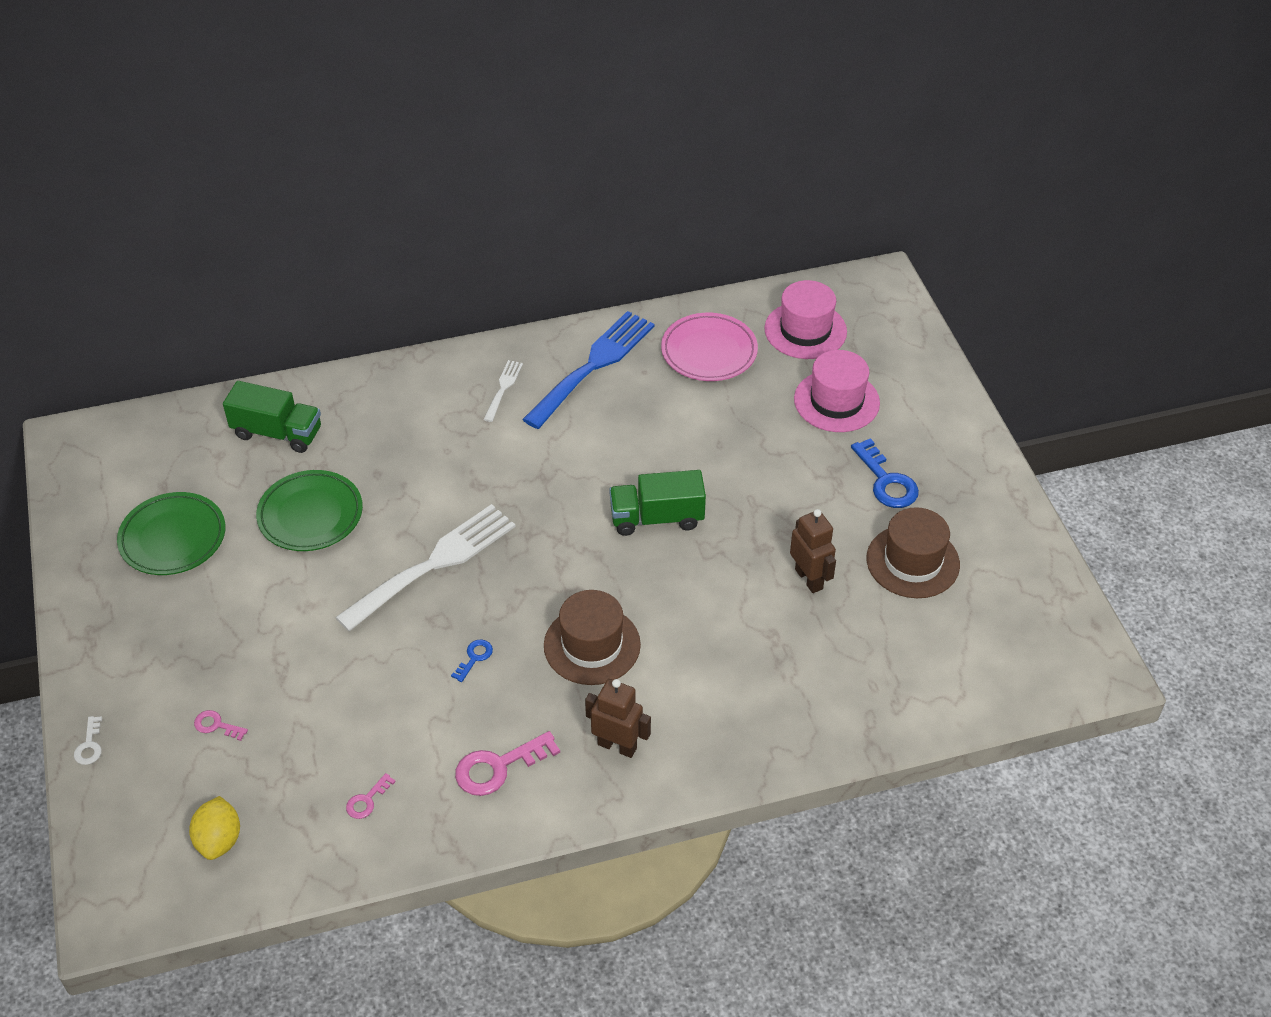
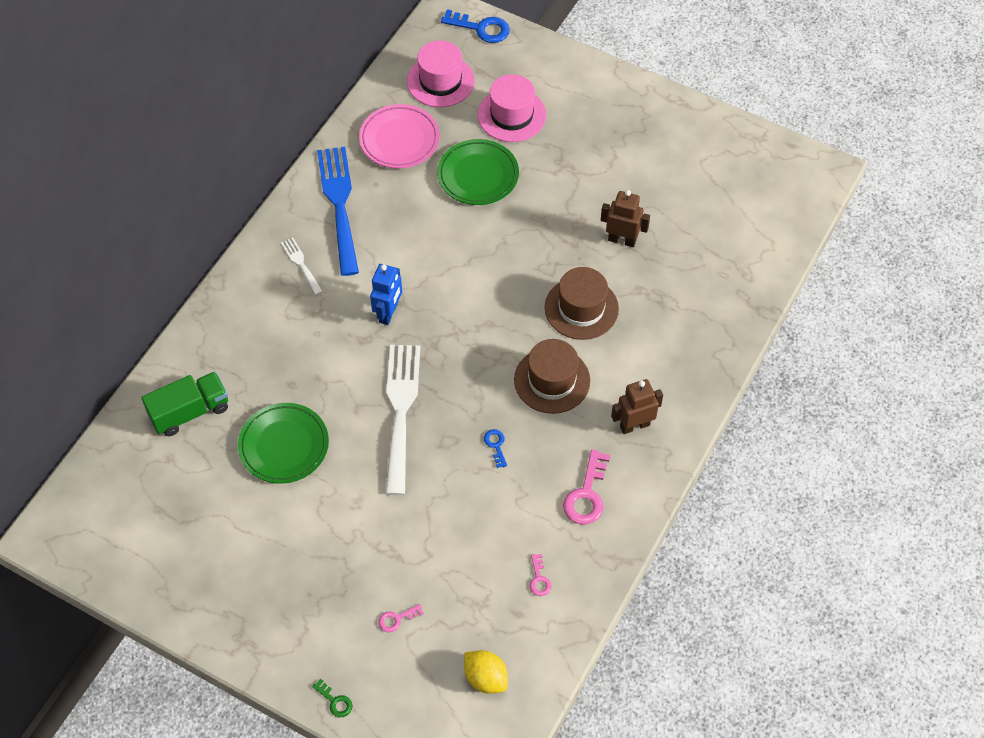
camera: 45 degrees left, 10 degrees up
(89, 745) = (335, 701): white key -> green key
(173, 538) = (213, 536): green plate -> green plate (478, 175)
(524, 479) = (388, 313): none -> blue robot
(657, 518) = (496, 273): green truck -> none
(887, 481) = (596, 145): blue key -> blue key (481, 28)
(912, 561) = (663, 184): brown hat -> brown hat (581, 308)

